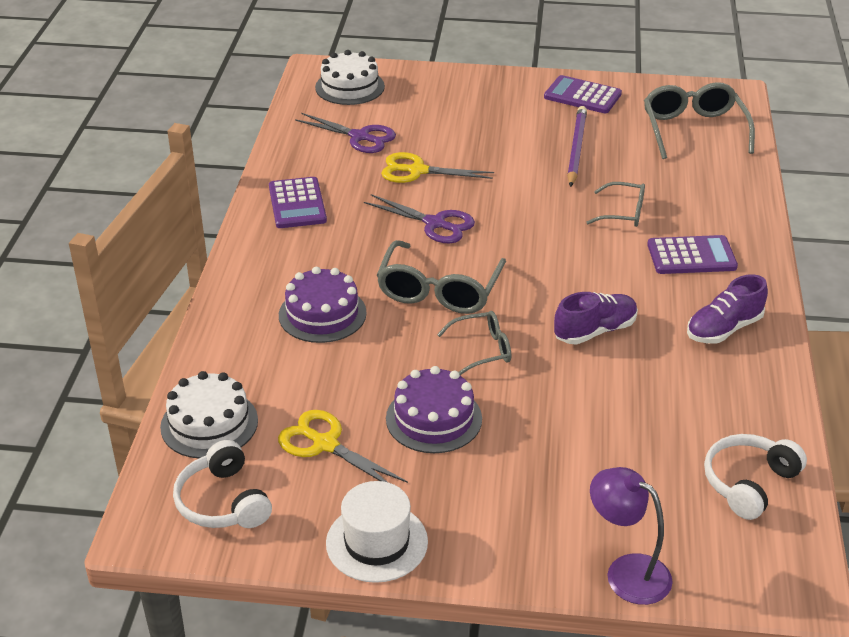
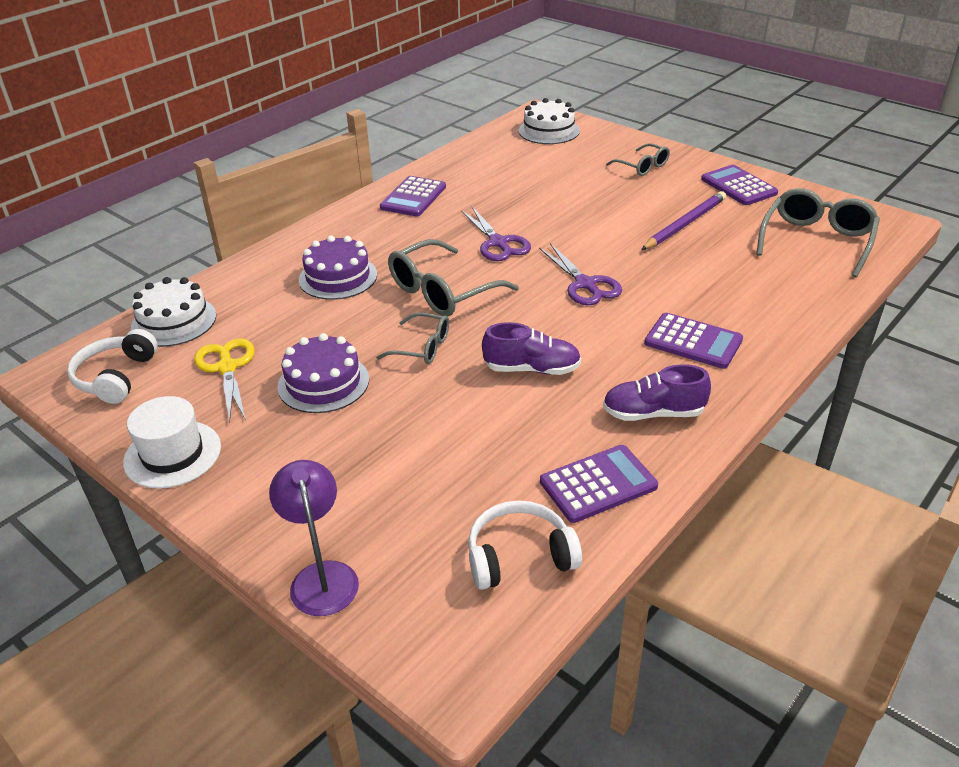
camera: 35 degrees right, 0 degrees up
(359, 137) = (514, 166): purple scissors -> purple scissors (585, 284)
(417, 171) = (530, 202): yellow scissors -> none
(623, 213) = (669, 286): grey glasses -> grey glasses (642, 166)
(744, 403) = (598, 484): none -> purple calculator

